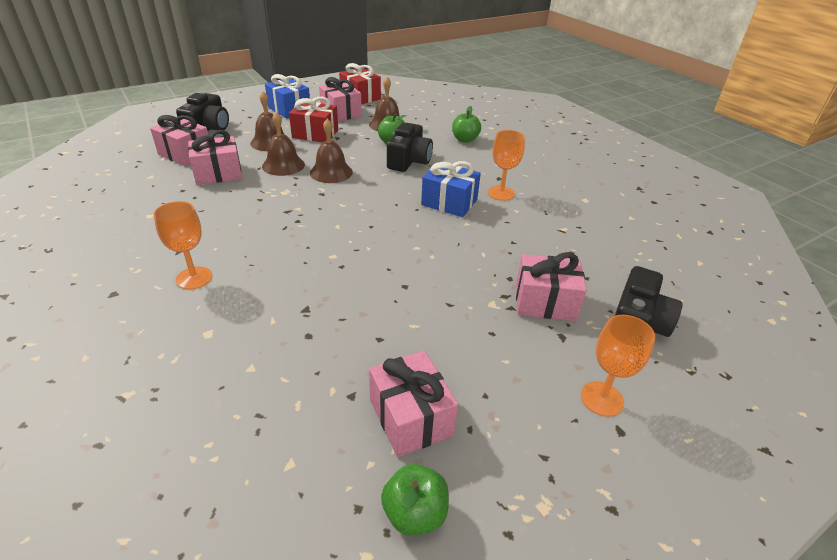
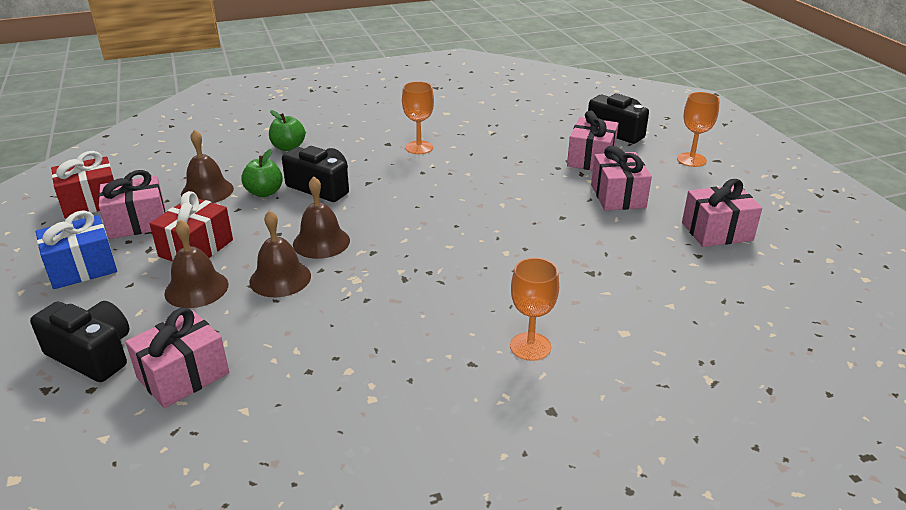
camera: 75 degrees left, 5 degrees down
(218, 173) = (274, 337): pink gift -> pink gift (618, 196)
(415, 513) = (795, 239): green apple -> none
(449, 202) = (425, 176): blue gift -> none

